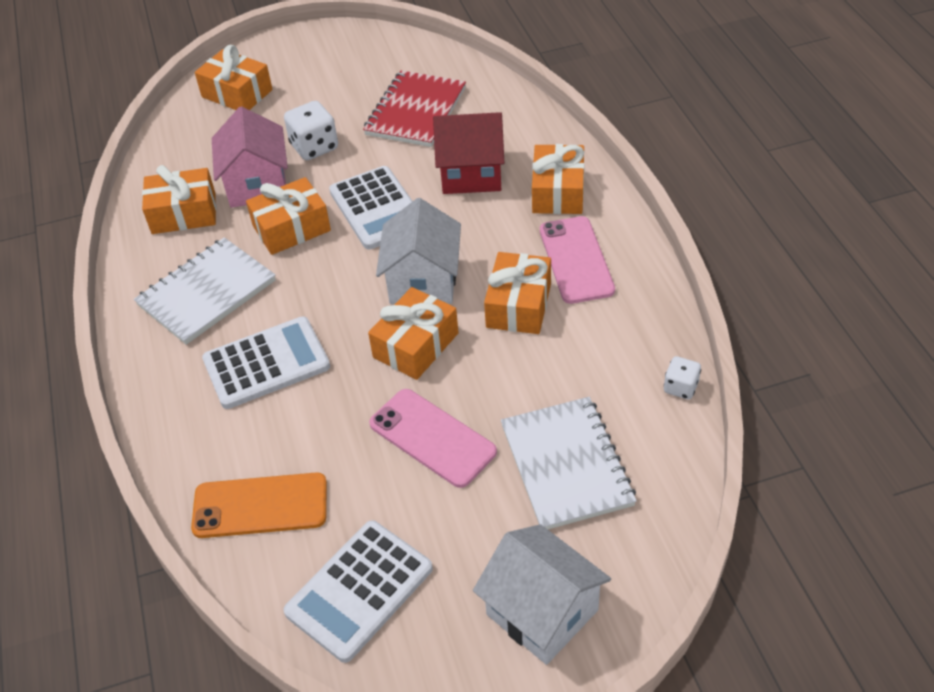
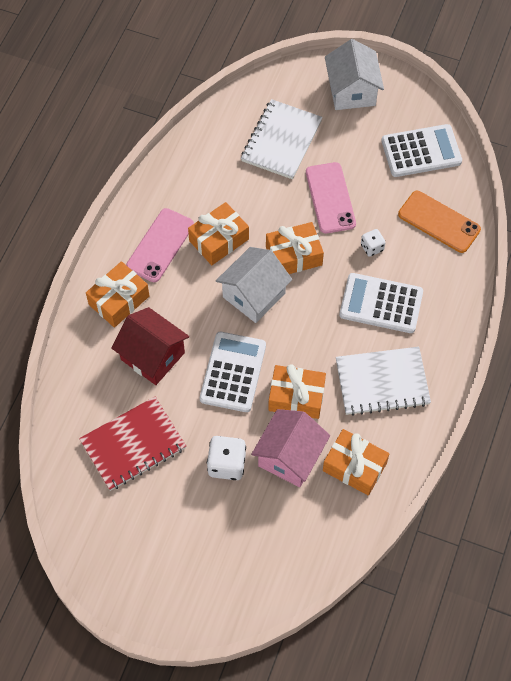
camera: 145 degrees left, 15 degrees up
(237, 93) = (236, 575): orange gift -> none
(680, 387) = (191, 138): white dice -> white dice (372, 247)

